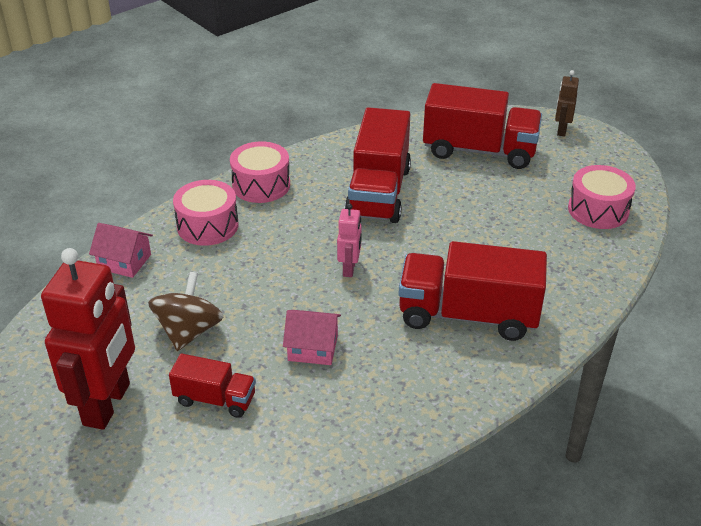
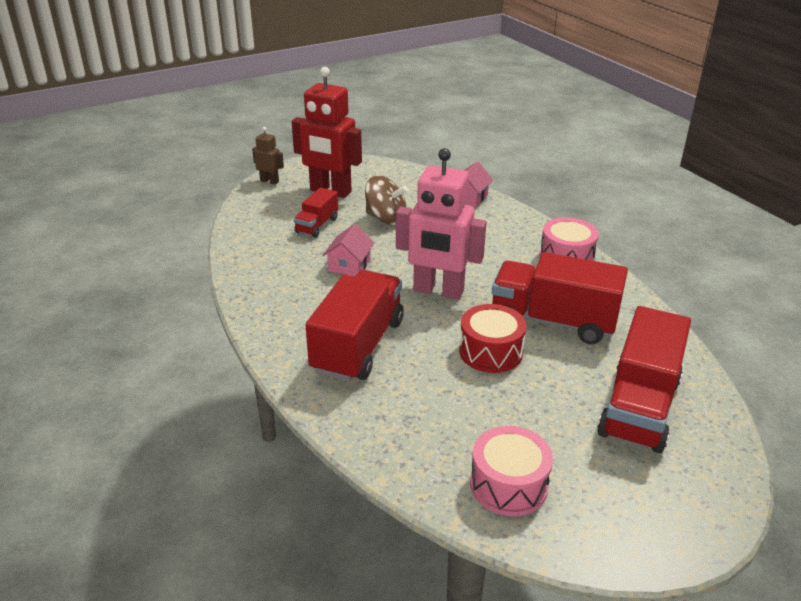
camera: 100 degrees right, 5 degrees down
(207, 226) = (508, 230): pink drum -> none
(349, 269) = (438, 291): pink robot -> pink robot, size x2.13
(440, 227) = (490, 352): none -> red drum
(561, 130) = (703, 500): brown robot -> brown robot (269, 181)

